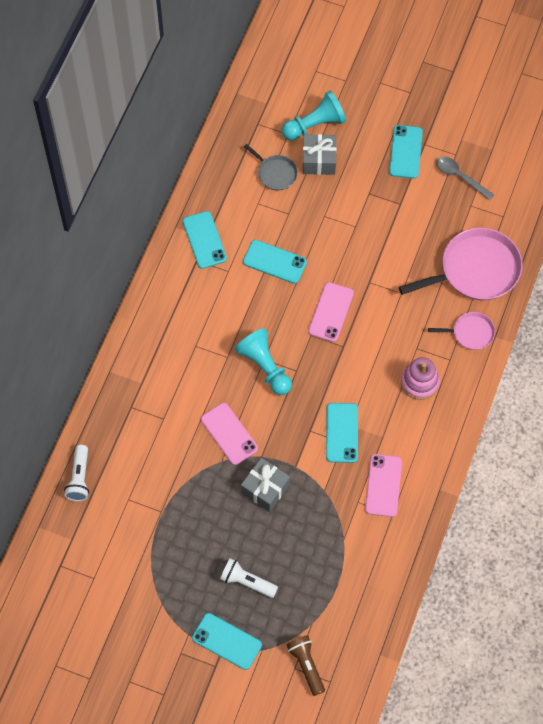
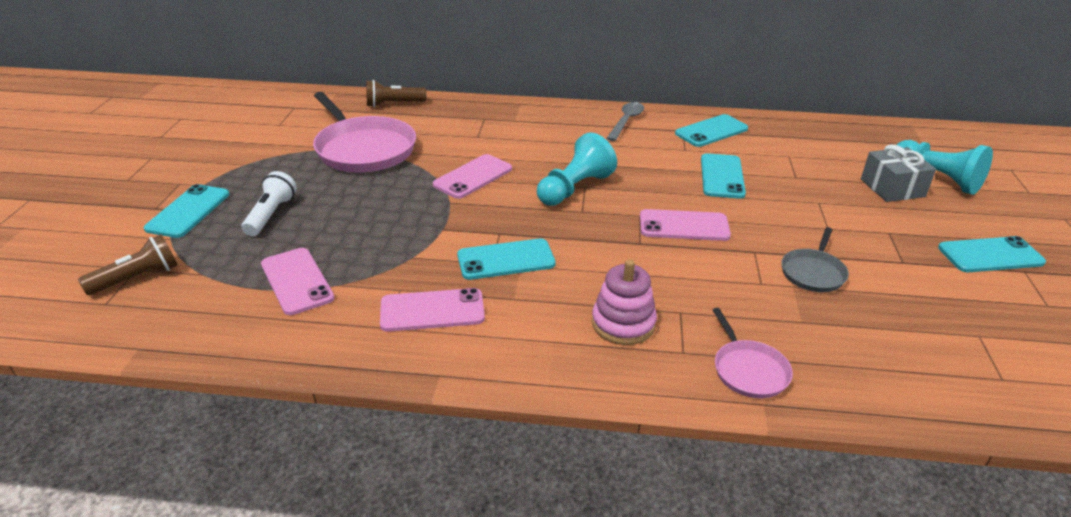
camera: 75 degrees right, 30 degrees down
(79, 478) = (393, 104): white flashlight -> brown flashlight
(265, 489) = (404, 211): grey gift -> none
(275, 173) = (840, 161): grey pan -> grey pan (813, 272)
(334, 564) = (297, 281): none -> pink phone
(460, 177) = (1015, 316): grey spoon -> grey spoon (626, 121)
(476, 270) = (869, 359): pink pan -> pink pan (363, 149)

